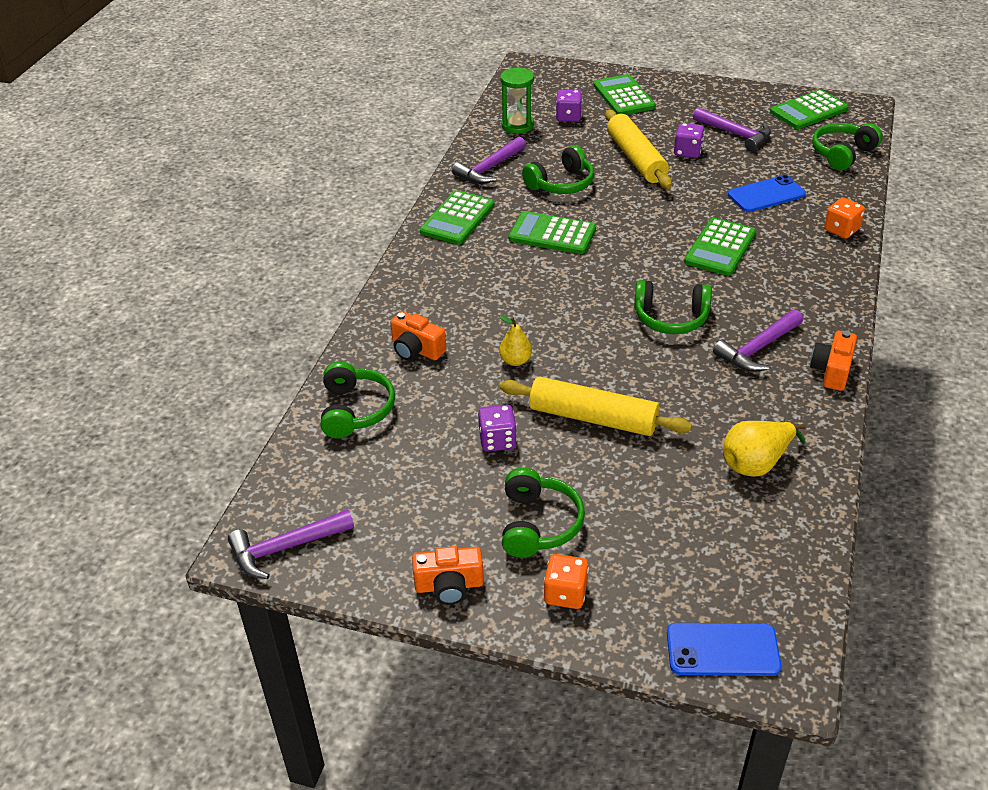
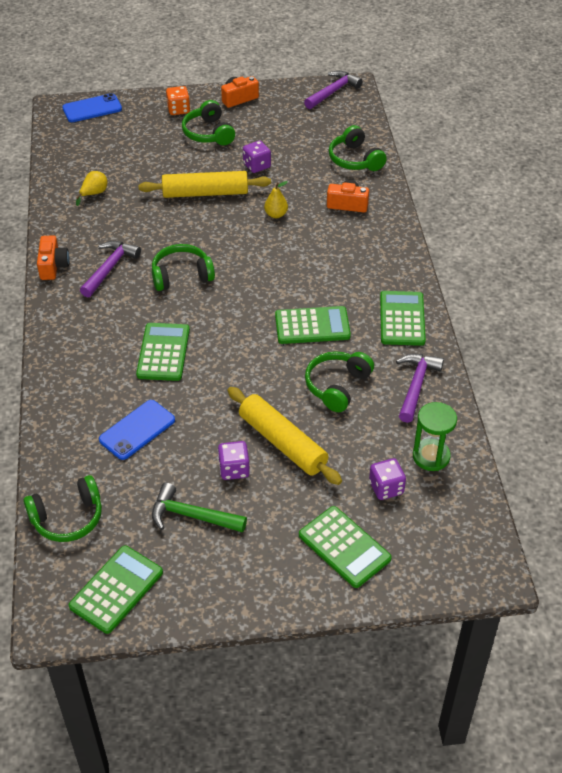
camera: 155 degrees right, 5 degrees up
(735, 134) = (192, 516): purple hammer -> green hammer
(756, 463) = (94, 194): yellow pear -> yellow pear, size x0.64
(841, 230) = (59, 404): orange dice -> none
(842, 154) = (68, 518): green headphones -> green headphones turned 45 degrees clockwise

